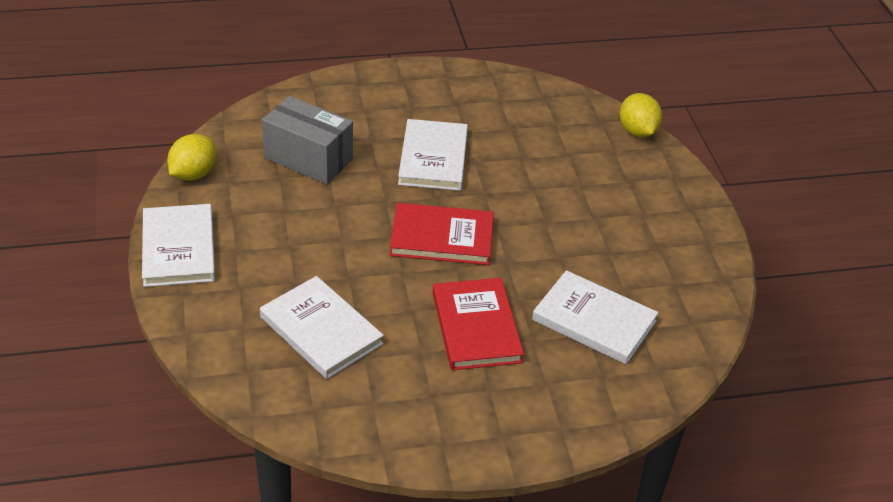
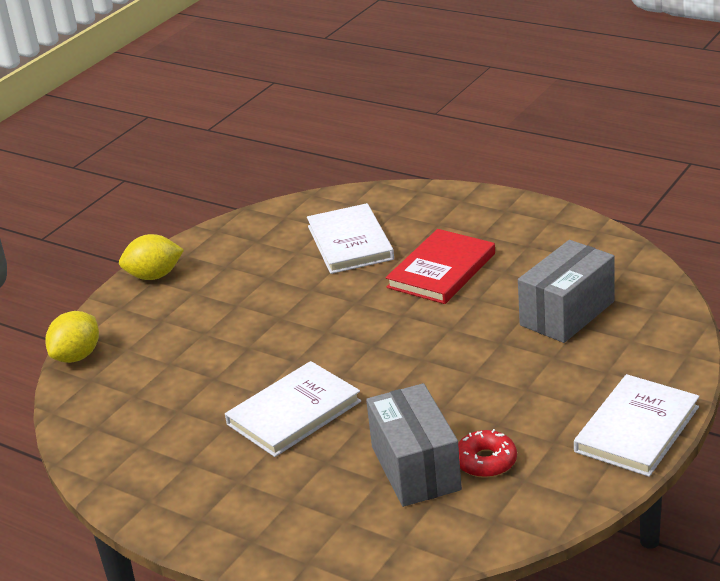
camera: 130 degrees left, 10 degrees down
(193, 174) = (556, 505): yellow lemon -> yellow lemon (154, 276)
(266, 181) = (486, 461): none -> red donut
(321, 330) = (567, 313): white book -> grey box
(442, 237) = (383, 340): red book -> none

